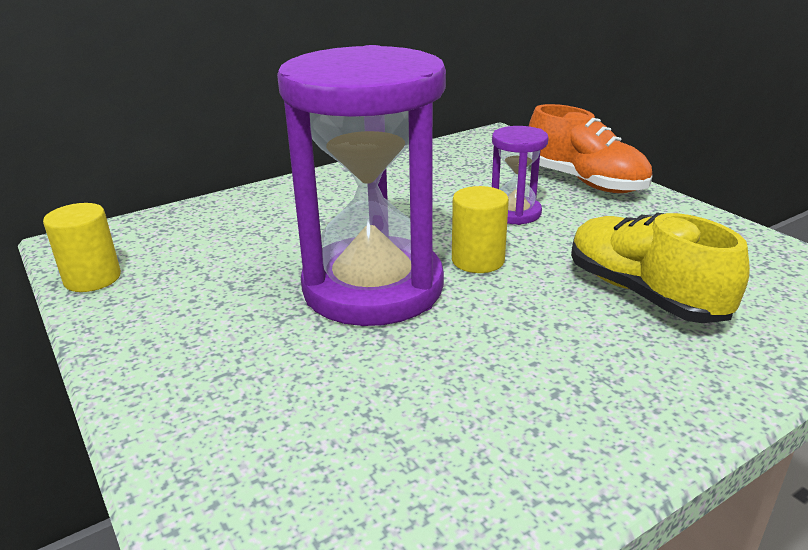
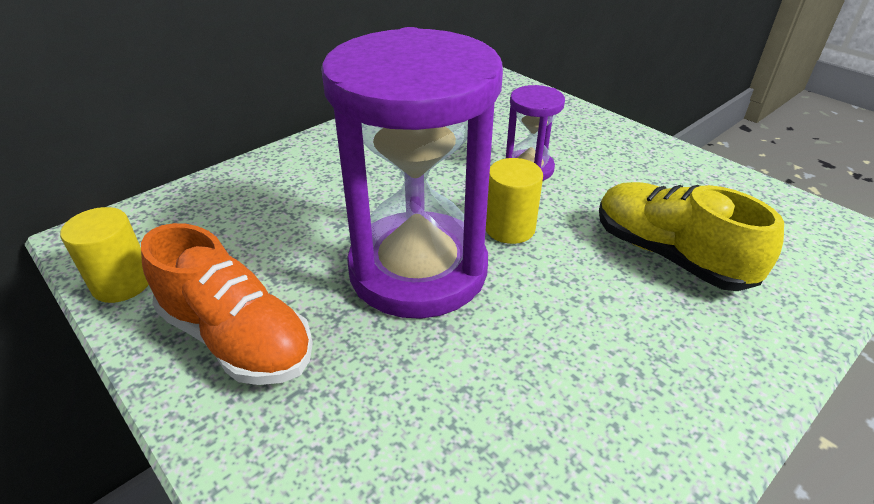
camera: 10 degrees left, 10 degrees up
(584, 182) = (583, 128): orange shoe -> orange shoe (237, 338)

